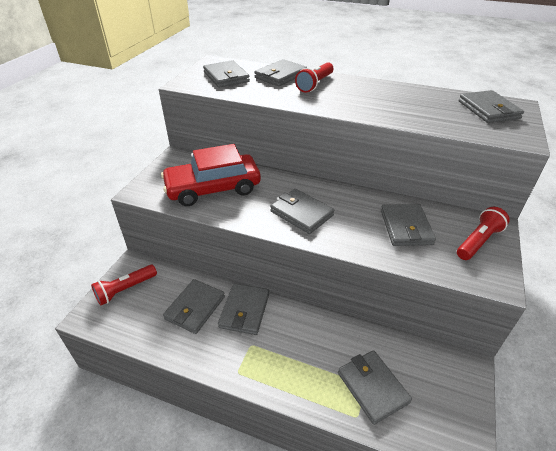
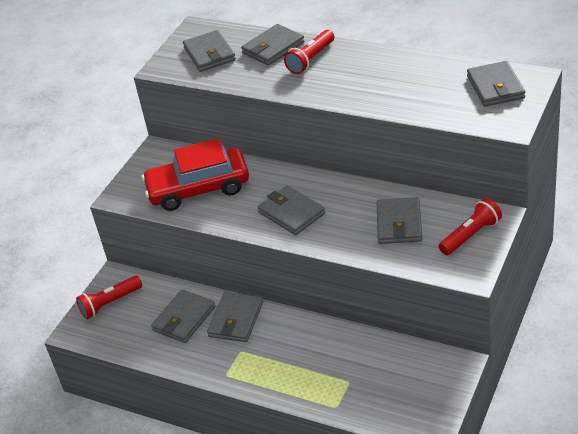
camera: 10 degrees right, 0 degrees up
(372, 387) = (356, 384): grey wallet -> none

